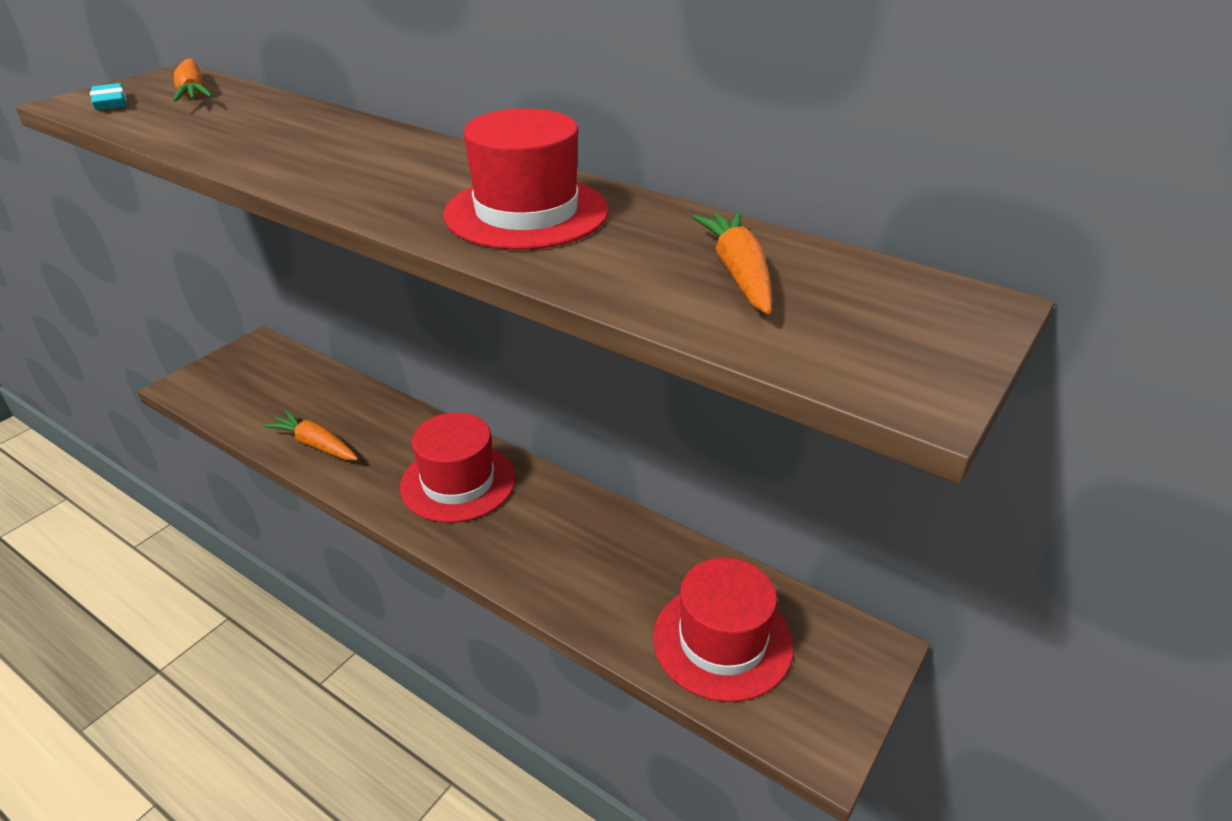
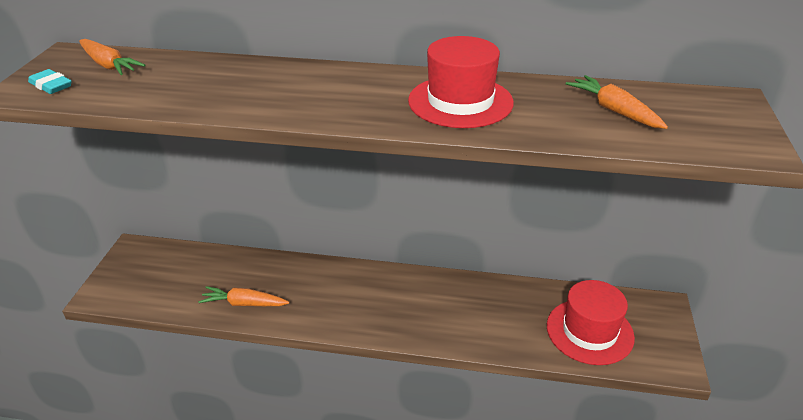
camera: 25 degrees left, 0 degrees up
(458, 482) = (365, 295): red hat -> none

